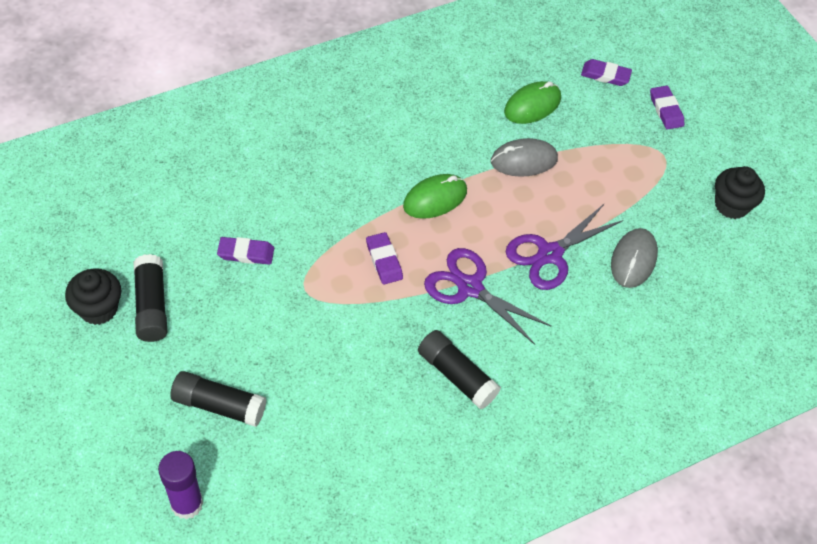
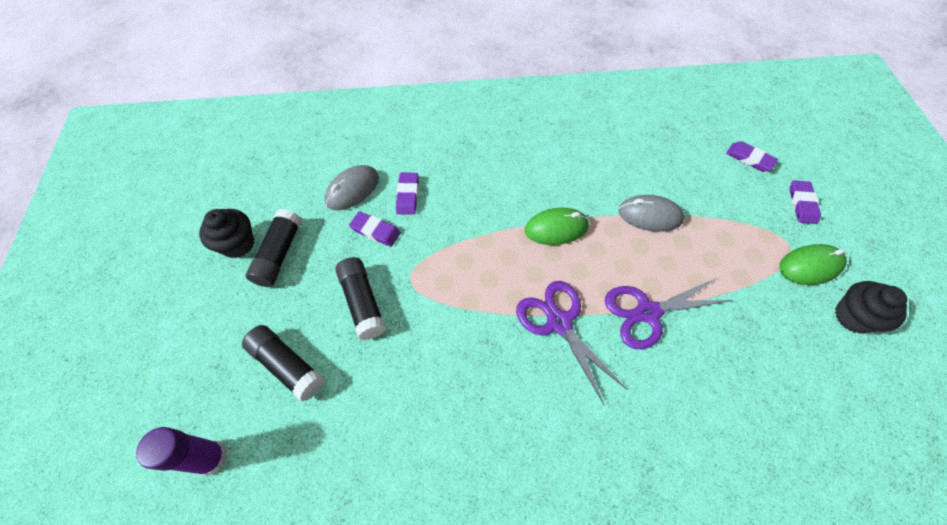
camera: 25 degrees right, 5 degrees up
(384, 260) = (489, 272): purple eraser -> purple eraser (407, 195)
(457, 376) = (514, 411): black glue stick -> black glue stick (363, 302)
(532, 105) = (672, 169): green mouse -> green mouse (810, 266)
(633, 260) = (732, 344): grey mouse -> grey mouse (352, 190)

